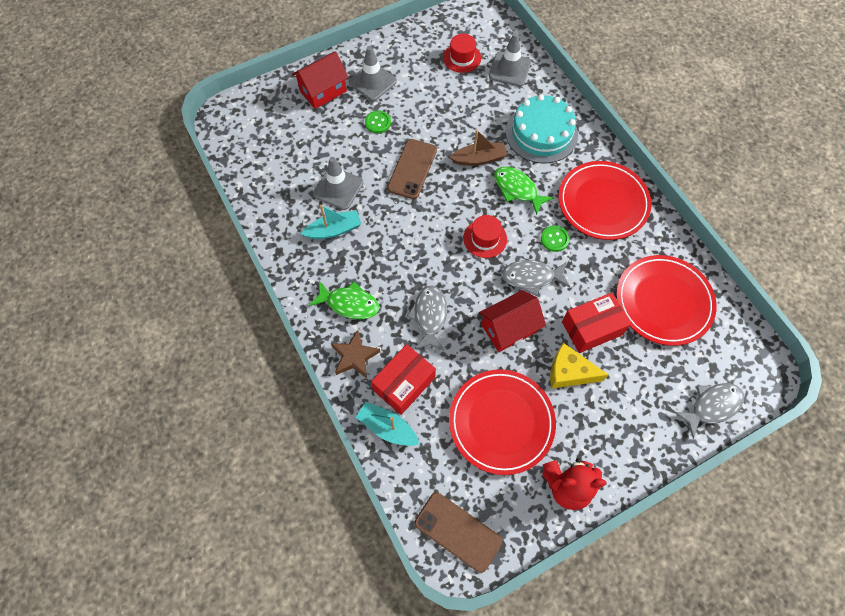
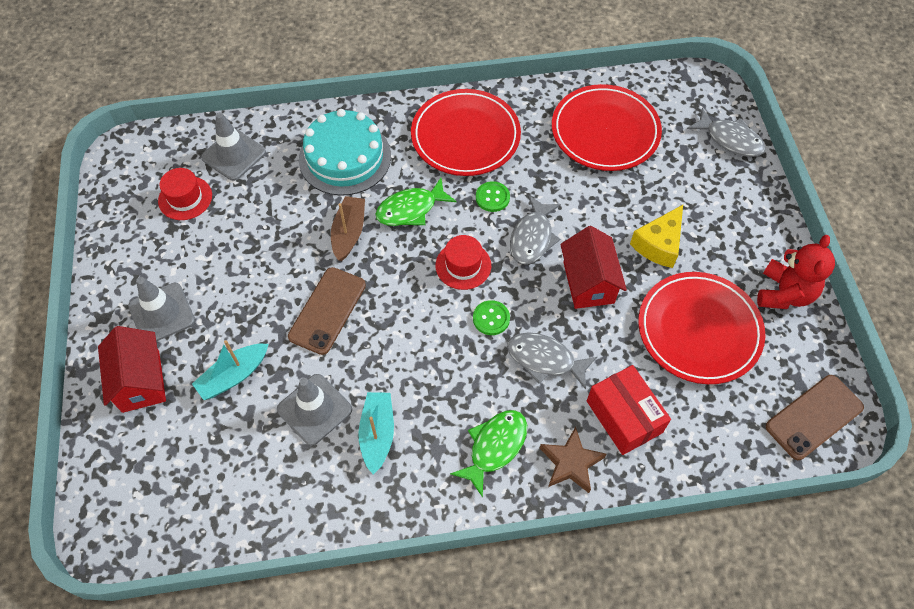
camera: 70 degrees left, 5 degrees down
(378, 122) = (233, 328): green button -> green button (491, 318)
(387, 428) = (675, 453): turquoise boat -> turquoise boat (234, 376)
(412, 169) = (327, 310): brown phone -> brown phone turned 75 degrees clockwise
(592, 328) = (614, 204): red box -> none
(712, 406) = (730, 139): grey fish -> grey fish turned 135 degrees clockwise

